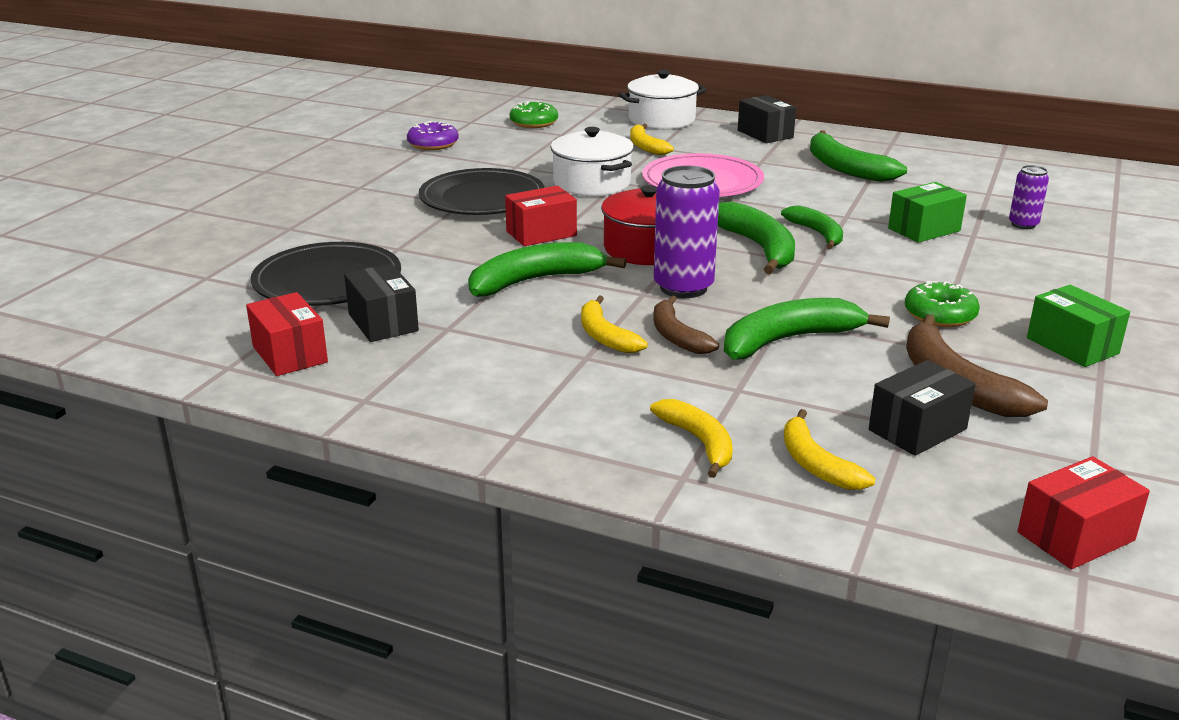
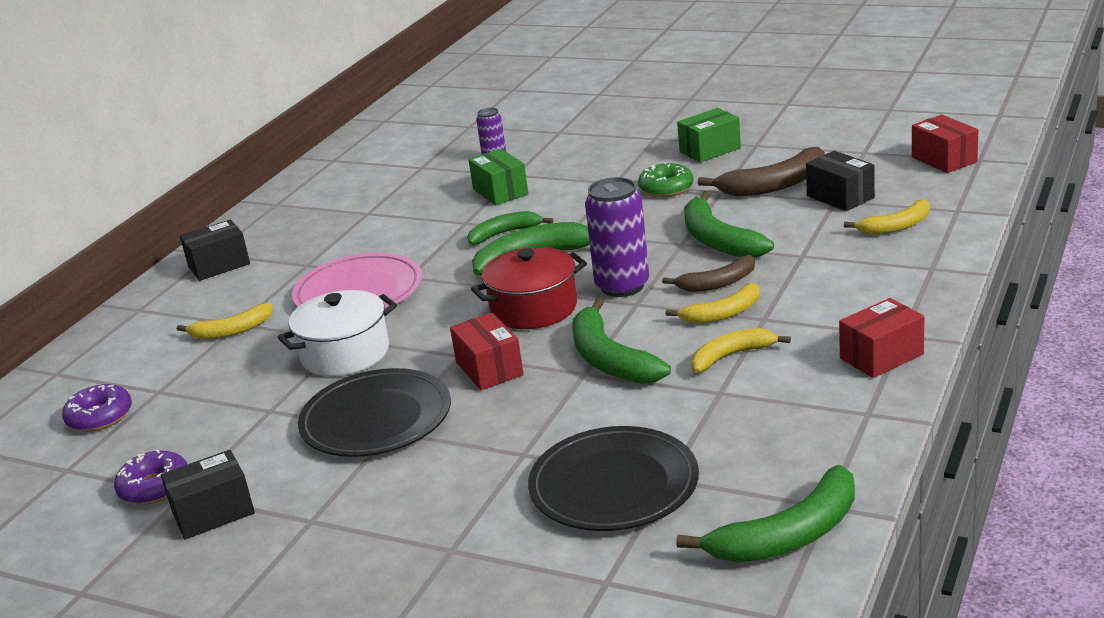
camera: 85 degrees left, 0 degrees up
(290, 354) = (791, 473): red box -> red box (881, 356)
(383, 322) = (712, 430): black box -> black box (213, 513)
(534, 123) = (100, 417): green donut -> purple donut
(661, 120) = (136, 328): white pot -> none
(699, 442) = (883, 265): yellow banana -> yellow banana (731, 356)
(845, 168) = (340, 224): green banana -> green banana (788, 535)

